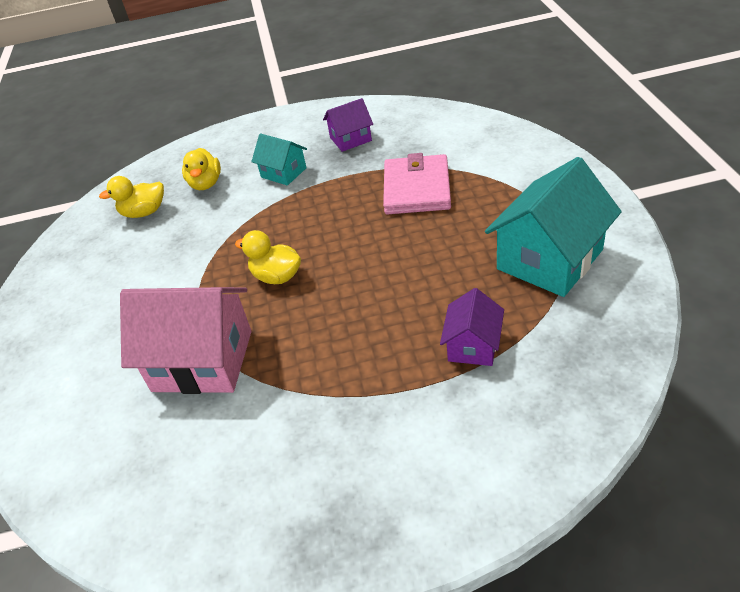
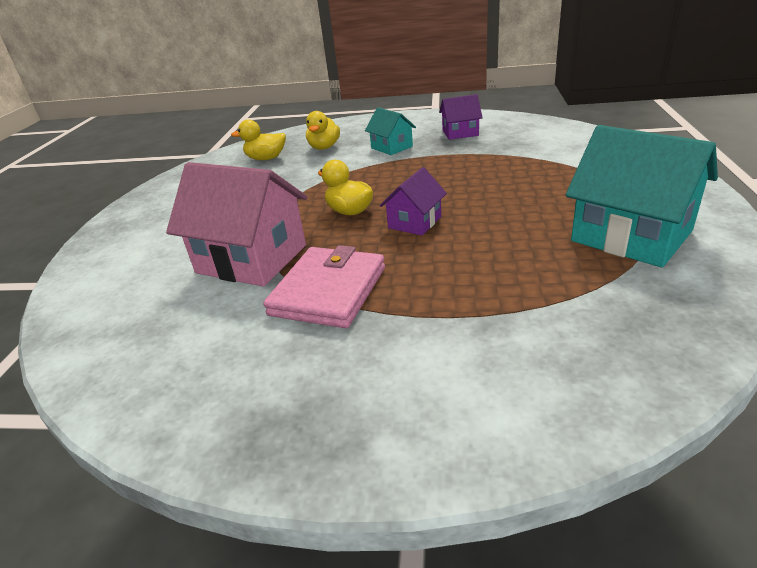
camera: 15 degrees right, 10 degrees down
(417, 189) = (507, 169): pink wallet -> pink wallet (328, 291)
(473, 345) = (520, 292): purple house -> purple house (415, 222)
(549, 259) = (631, 236): turquoise house -> turquoise house turned 75 degrees clockwise

